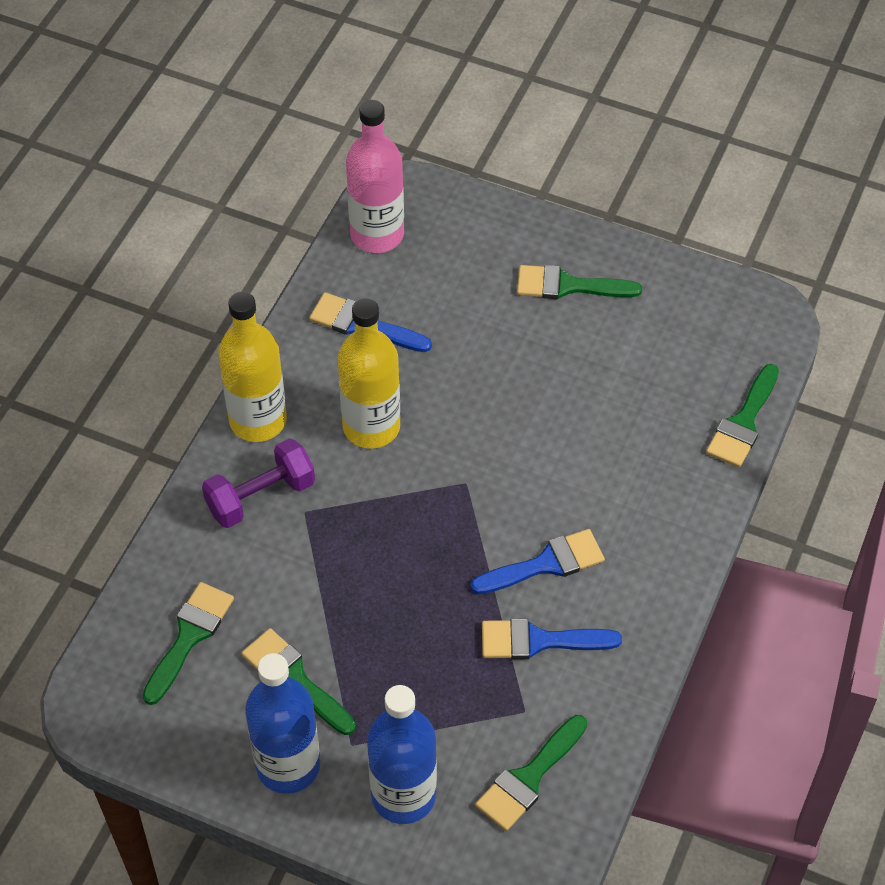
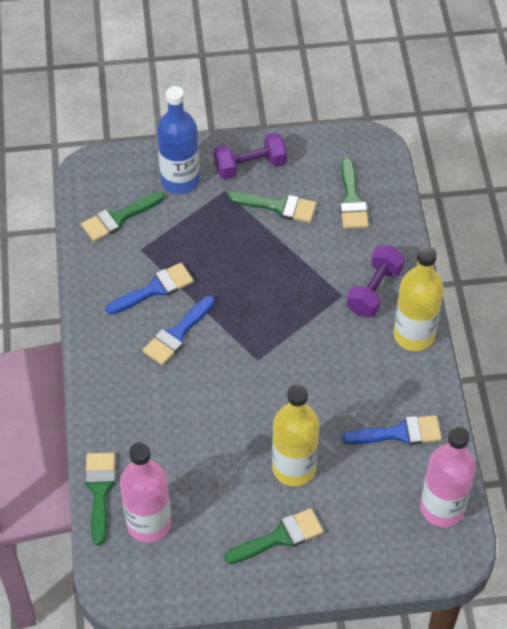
camera: 150 degrees right, 0 degrees up
(288, 765) = (250, 166): blue bottle -> purple dumbbell
(371, 427) = (341, 366): yellow bottle -> yellow bottle (294, 468)
(529, 778) = (118, 218): green brush -> green brush turned 135 degrees counterclockwise
(704, 363) = (149, 523): none -> pink bottle

